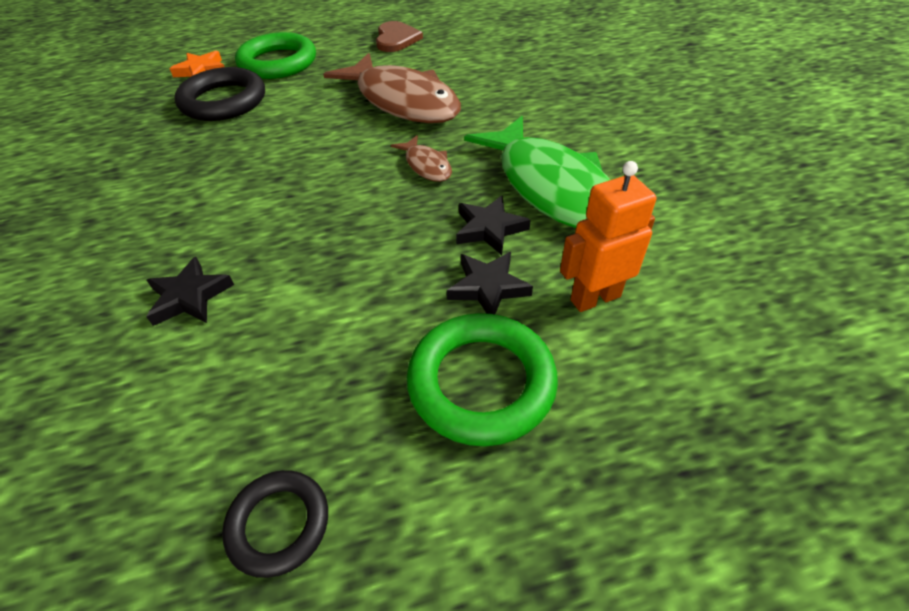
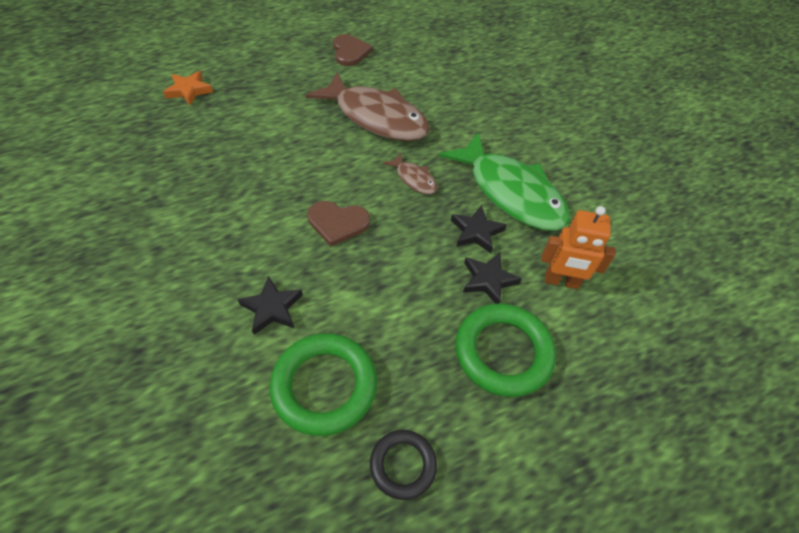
camera: 15 degrees left, 5 degrees up
(223, 101) = (223, 123): black ring -> none
(278, 62) = (255, 80): green ring -> green ring (324, 386)
(312, 207) = (337, 223): none -> brown heart
(595, 298) = (561, 281): orange robot -> orange robot turned 135 degrees counterclockwise

